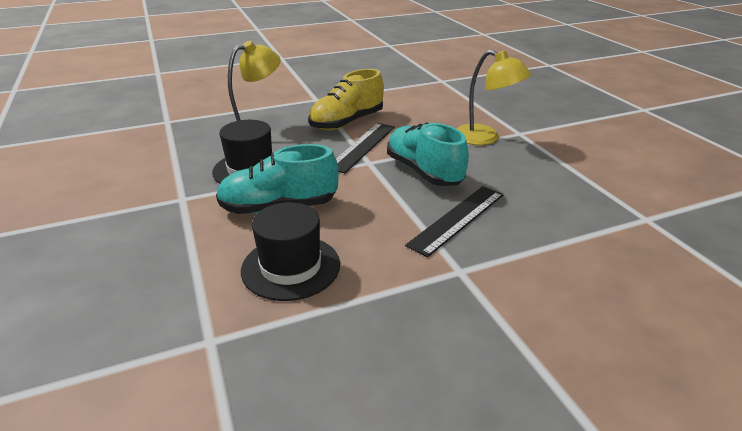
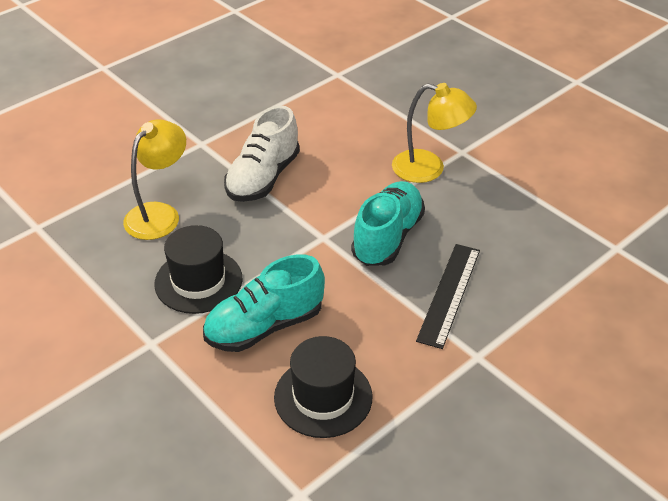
camera: 20 degrees left, 10 degrees up
(347, 122) = (263, 178): yellow shoe -> white shoe
(362, 146) = (303, 214): black ruler -> none
(423, 172) = (387, 237): turquoise shoe -> turquoise shoe turned 75 degrees clockwise

